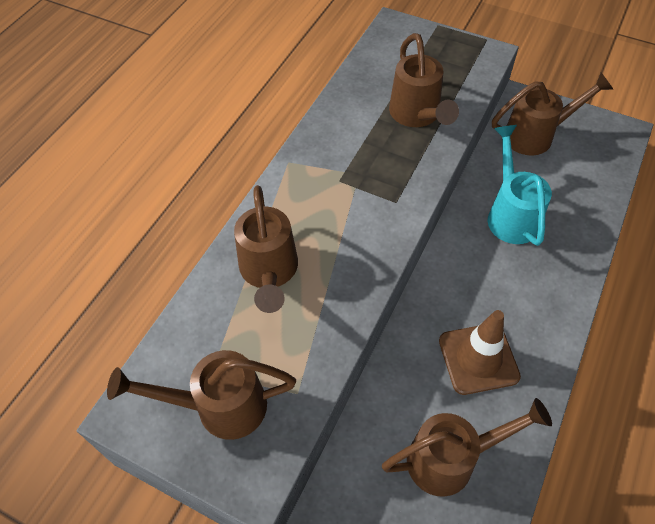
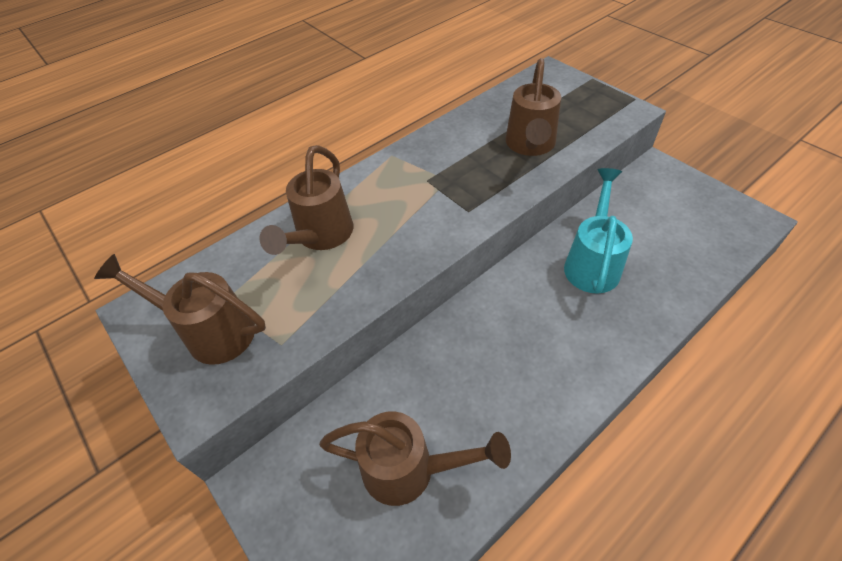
camera: 25 degrees right, 5 degrees down
(478, 358) = (489, 384): brown traffic cone -> none
(536, 135) = (656, 200): brown watering can -> none

